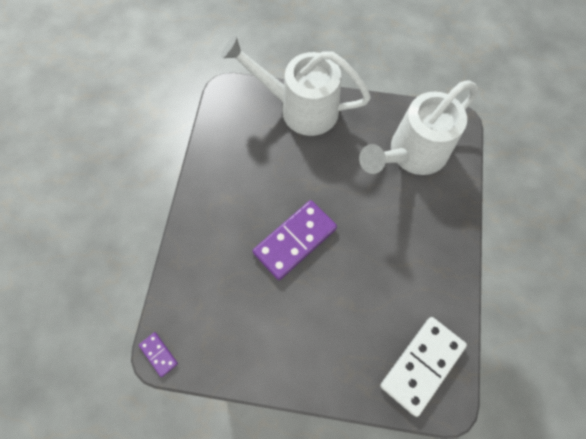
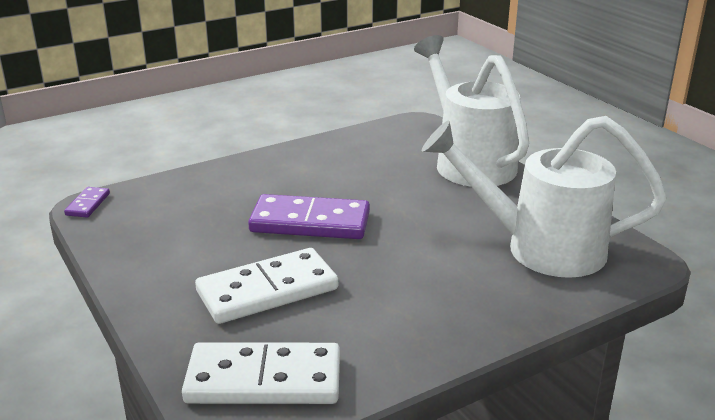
camera: 50 degrees right, 40 degrees down
(347, 311) = (267, 291): none -> white domino

